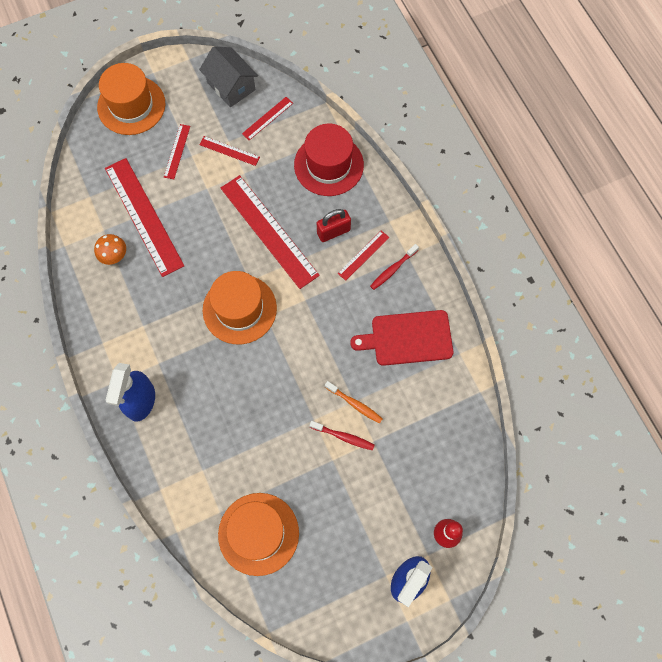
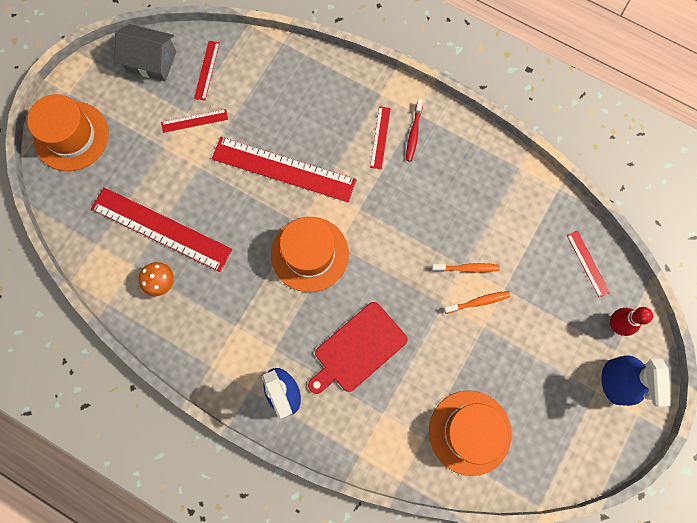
camera: 35 degrees left, 5 degrees up
(177, 151) = (147, 151): red ruler -> red ruler (587, 263)
(328, 165) = (292, 78): red hat -> none
(333, 232) = (340, 133): red padlock -> none
(343, 437) = (478, 302): red toothbrush -> orange toothbrush
(408, 338) = (469, 183): red cutting board -> red cutting board (358, 349)

